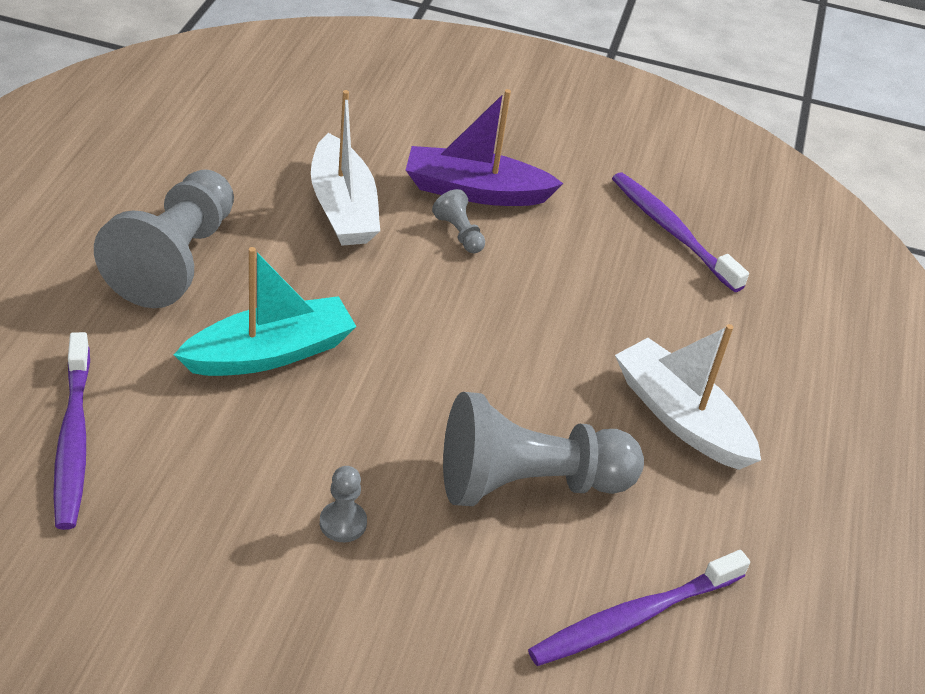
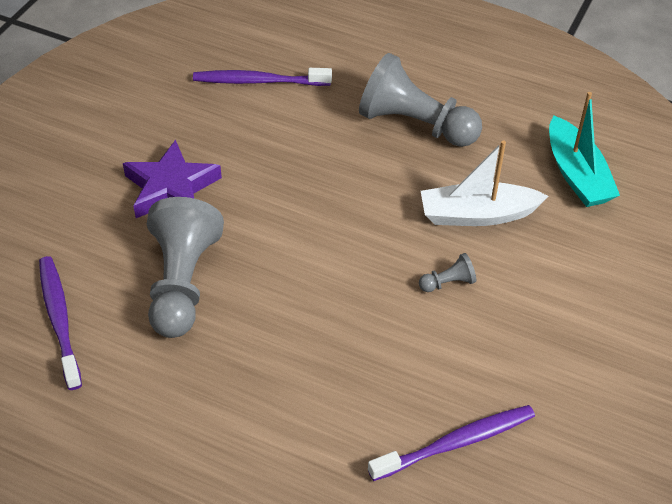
camera: 105 degrees right, 5 degrees up
(270, 353) = (321, 165): turquoise boat -> turquoise boat (577, 174)
(343, 523) = (171, 188): grey pawn -> purple star
(475, 191) = (505, 302): purple boat -> none
(680, 417) = (226, 391): white boat -> none

